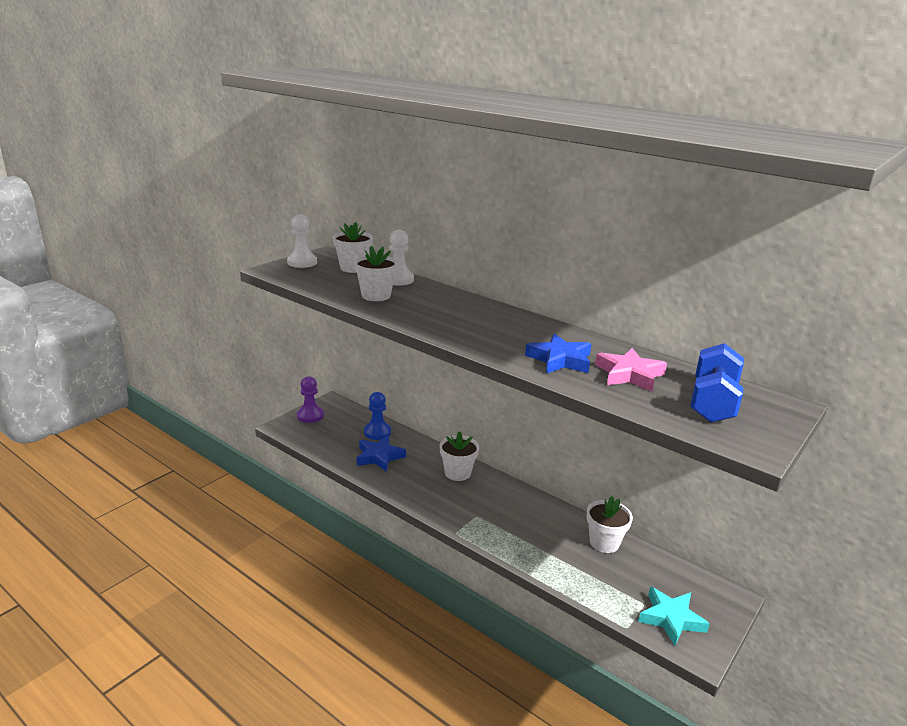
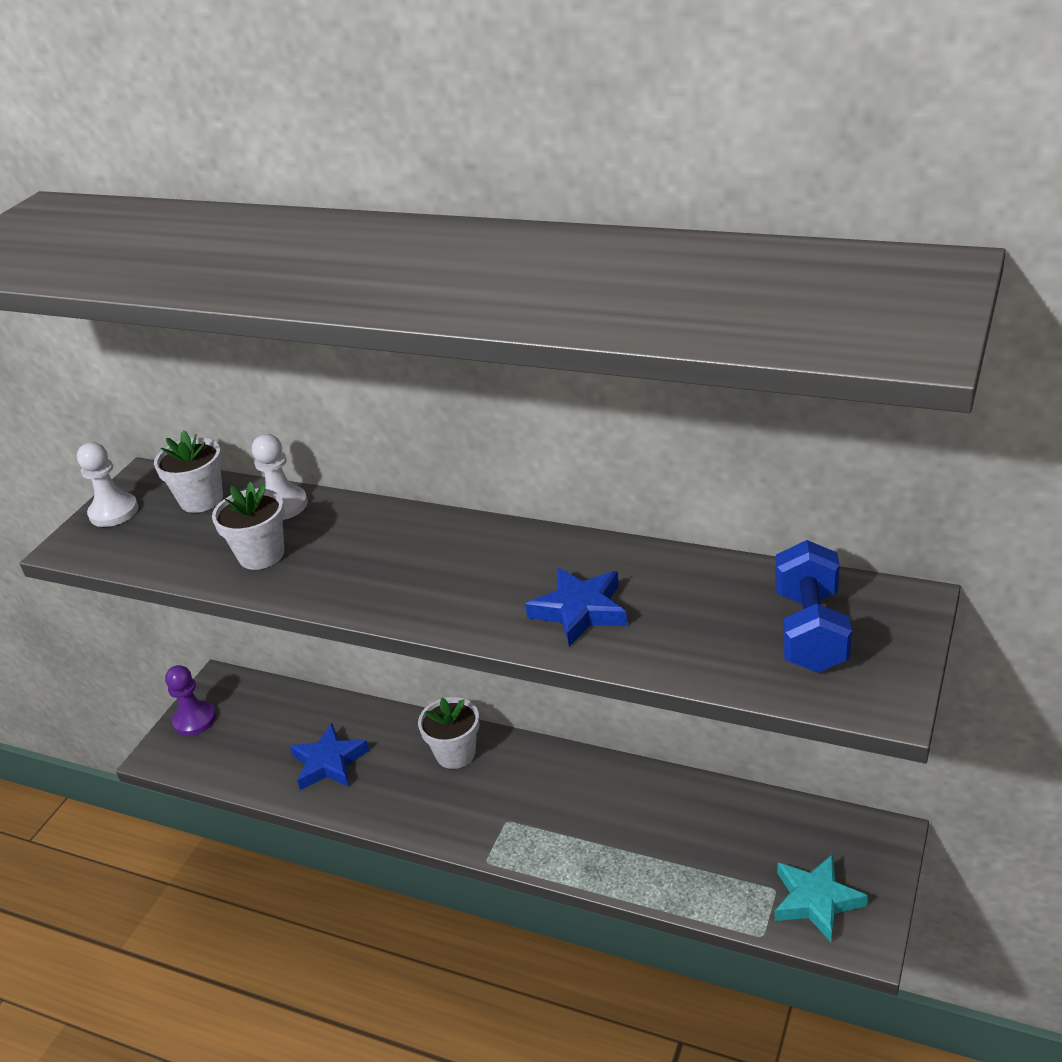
camera: 10 degrees left, 10 degrees up
(377, 432) = (310, 717): blue pawn -> none
(604, 543) = (697, 806): white flower pot -> none
(629, 374) = (685, 610): pink star -> none

